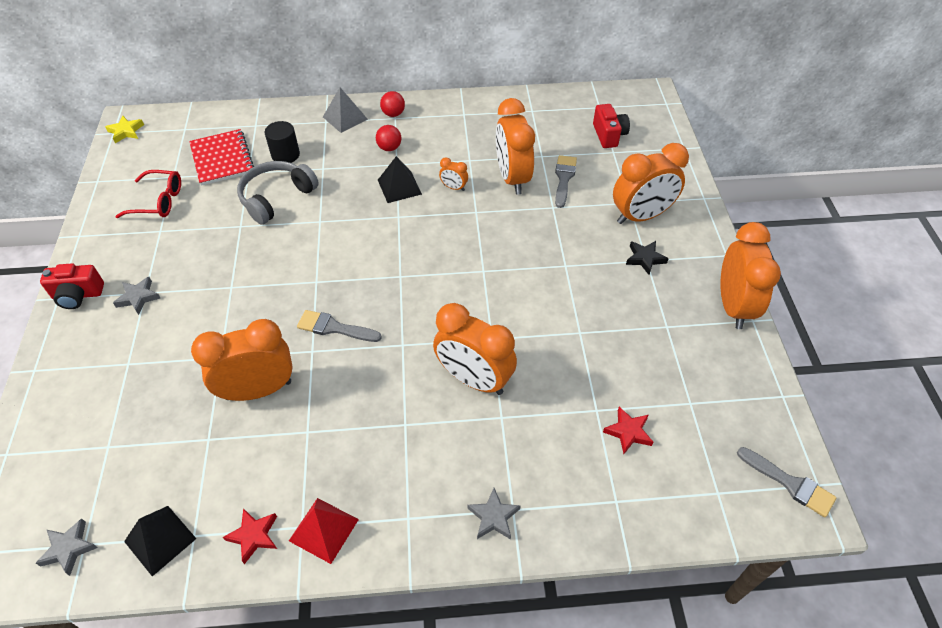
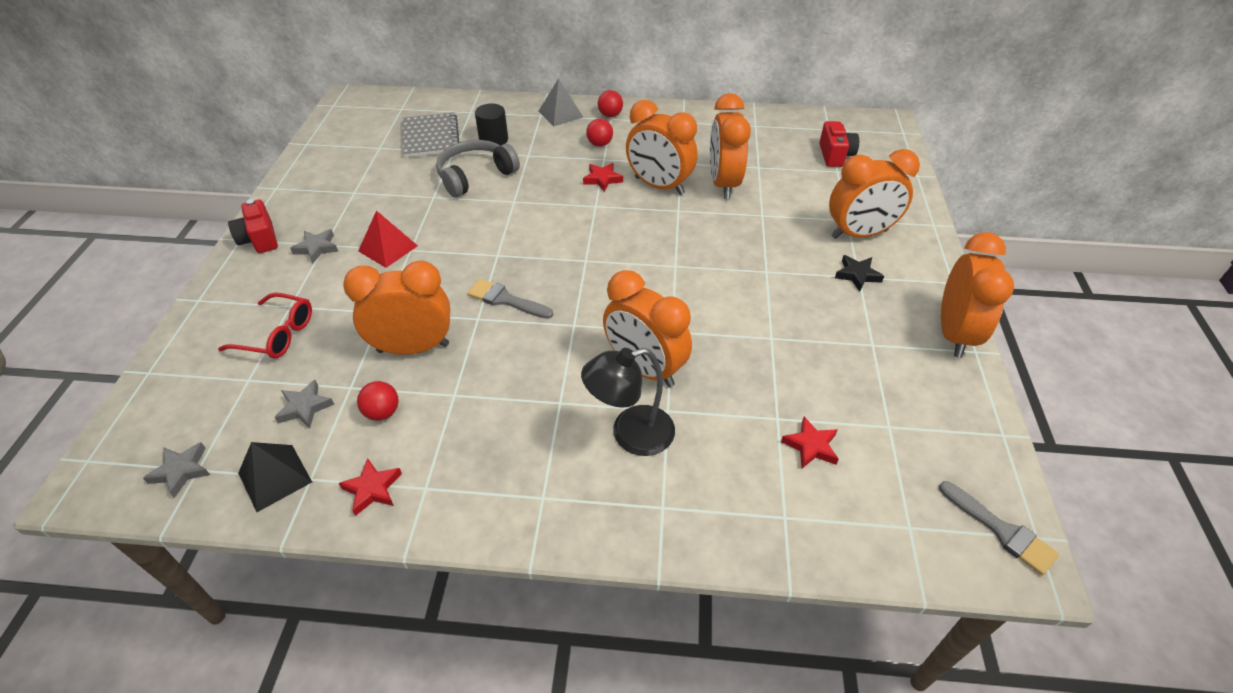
camera: 10 degrees right, 5 degrees down
(78, 295) = (259, 239): red camera -> red camera turned 60 degrees clockwise
(126, 131) = (345, 105): yellow star -> none
(158, 201) = (359, 167): red glasses -> red glasses (277, 334)
(222, 159) = (430, 137): red notebook -> grey notebook
(245, 459) = (382, 412): none -> red ball
(323, 530) = (448, 495): red pyramid -> red pyramid (388, 248)
(399, 187) = (602, 179): black pyramid -> red star
(454, 187) = (659, 186): orange clock -> orange clock, size x2.31
(473, 445) = (630, 434): none -> black lamp
(493, 517) = (639, 511): grey star -> grey star (305, 407)
(564, 178) = (779, 190): grey brush -> none

